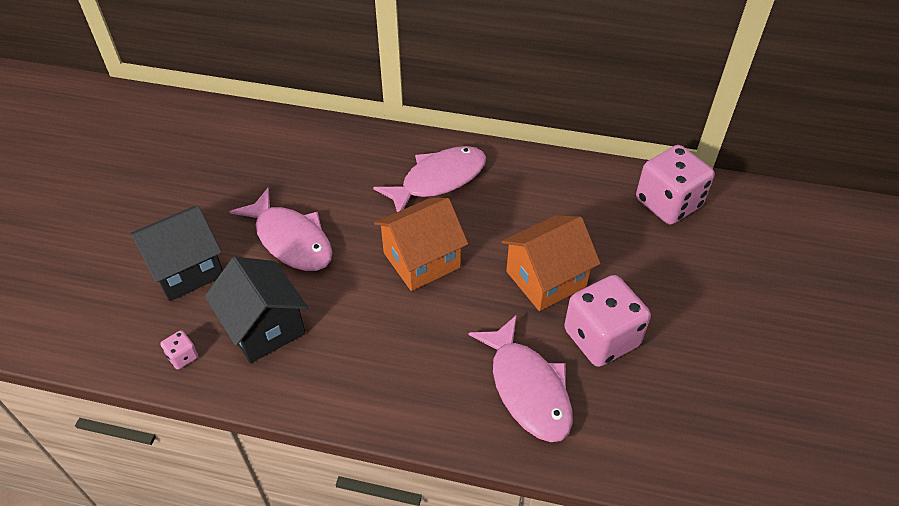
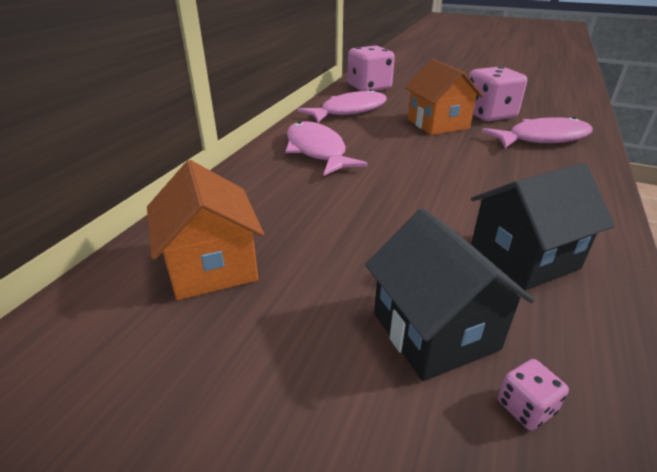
camera: 80 degrees left, 15 degrees down
(183, 357) = (598, 330): pink dice -> pink dice (525, 407)
(291, 240) = (384, 235): pink fish -> pink fish (349, 111)
(421, 260) = (418, 165): orange house -> orange house (212, 266)

